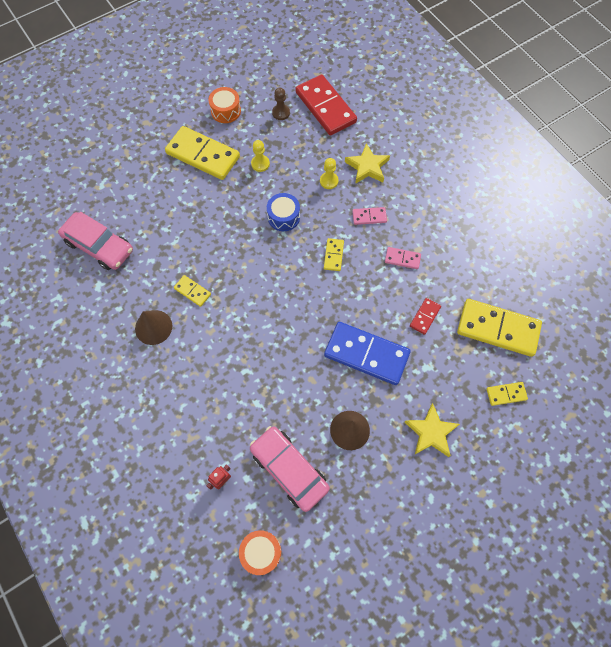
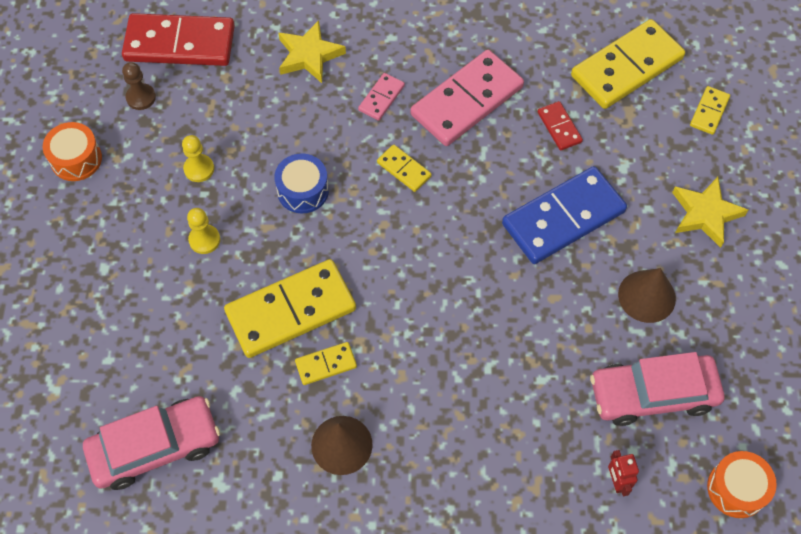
camera: 55 degrees left, 5 degrees down
(203, 155) = (123, 228): yellow domino -> yellow domino (290, 310)
(329, 181) = (293, 108): yellow pawn -> yellow pawn (204, 240)
(402, 259) = (466, 101): pink domino -> pink domino, size x2.15

